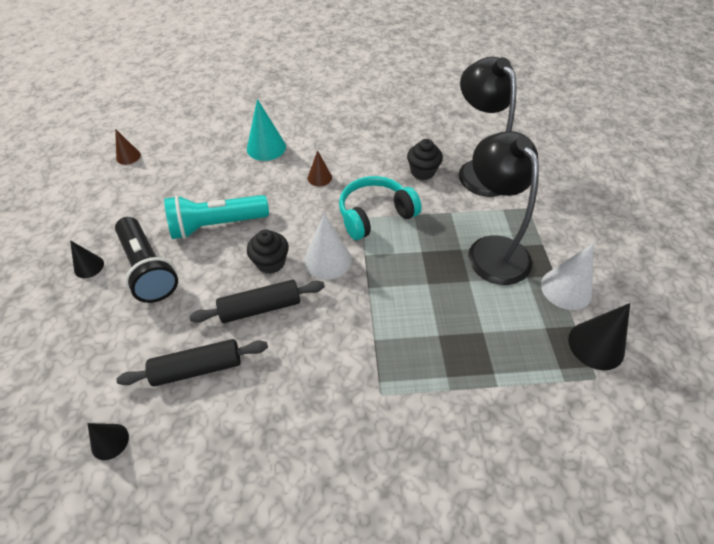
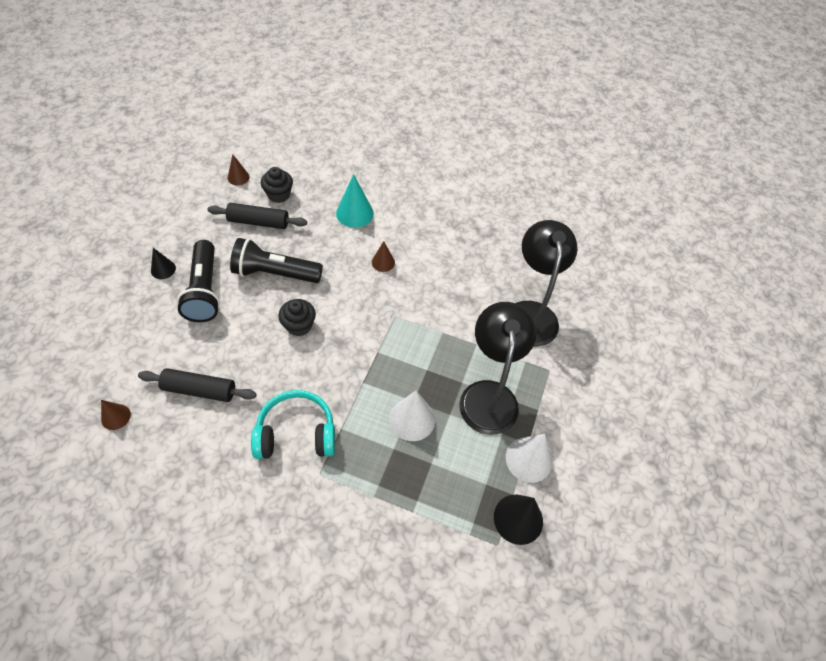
camera: 20 degrees right, 5 degrees up
(110, 441) = (116, 417): black cone -> brown cone
(217, 225) = (275, 273): turquoise flashlight -> black flashlight
(260, 308) = (270, 361): black rolling pin -> black rolling pin (258, 222)
(327, 260) = (345, 343): white cone -> white cone (412, 419)
(375, 215) = (408, 318): turquoise headphones -> turquoise headphones (296, 433)
(422, 172) = (477, 293): black cupcake -> black cupcake (279, 195)

